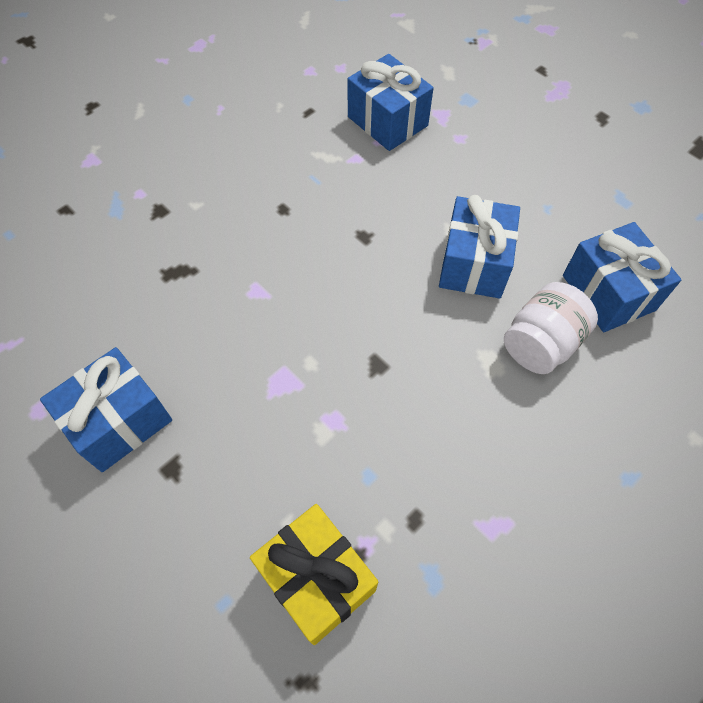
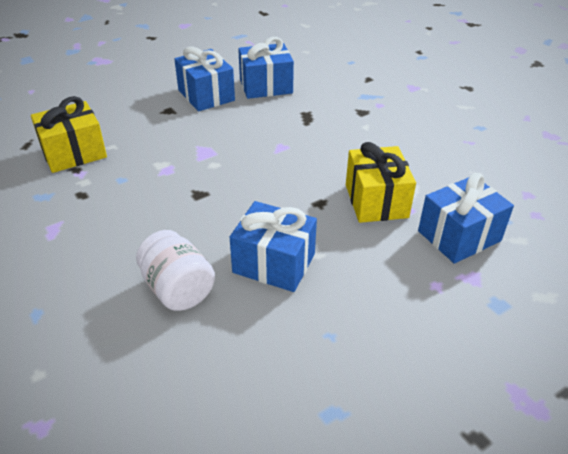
camera: 100 degrees right, 20 degrees down
(349, 186) = (376, 201): none -> yellow gift
(608, 293) = (211, 356): blue gift -> blue gift (266, 86)

